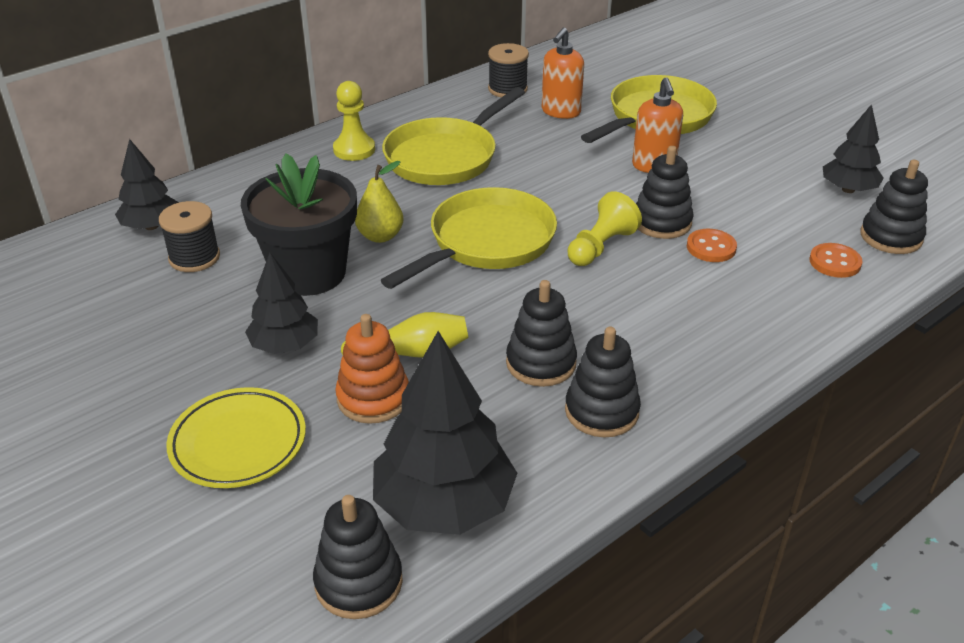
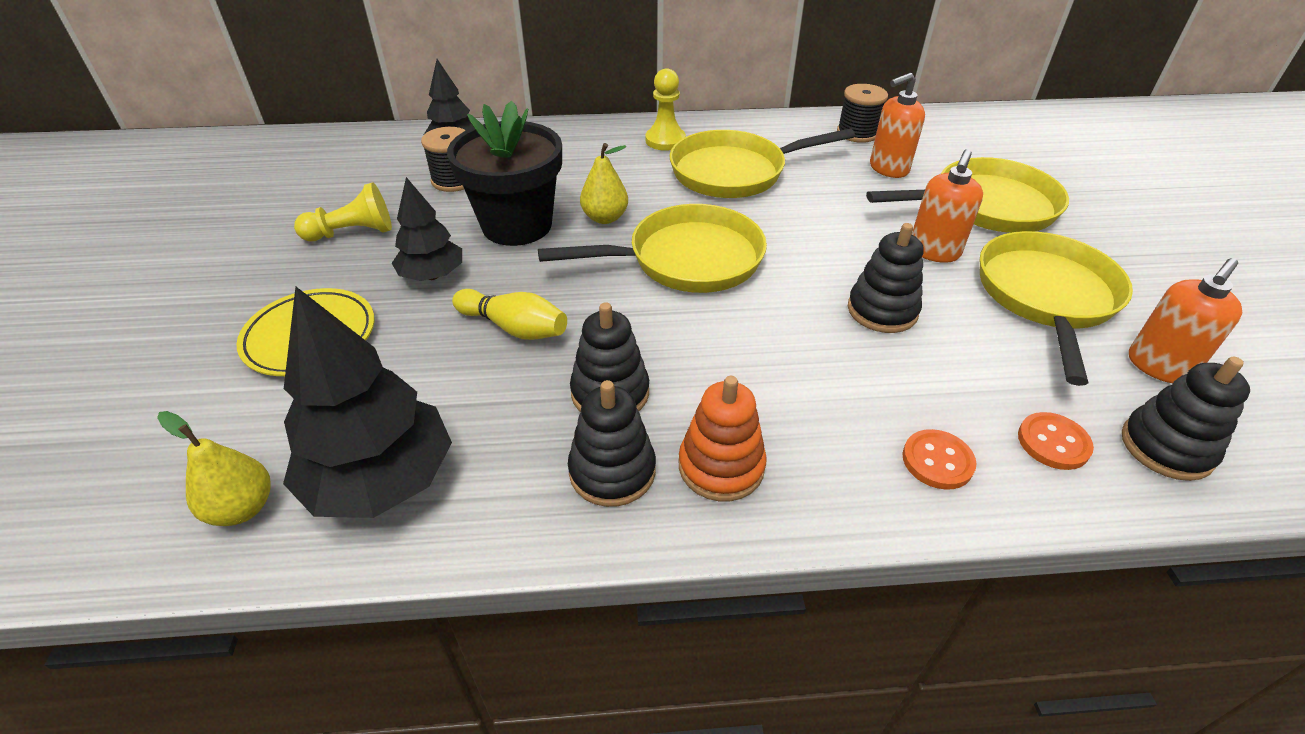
camera: 35 degrees right, 5 degrees up
(358, 582) = (242, 508): black stacking toy -> yellow pear
(373, 398) = (441, 352): orange stacking toy -> orange stacking toy (721, 466)
(601, 246) = (791, 308): yellow pawn -> yellow pawn (352, 233)
(711, 247) = (911, 359): orange button -> orange button (937, 461)
(751, 170) = (1046, 297): none -> yellow pan
(848, 189) = (1158, 366): black tree -> orange soap dispenser

